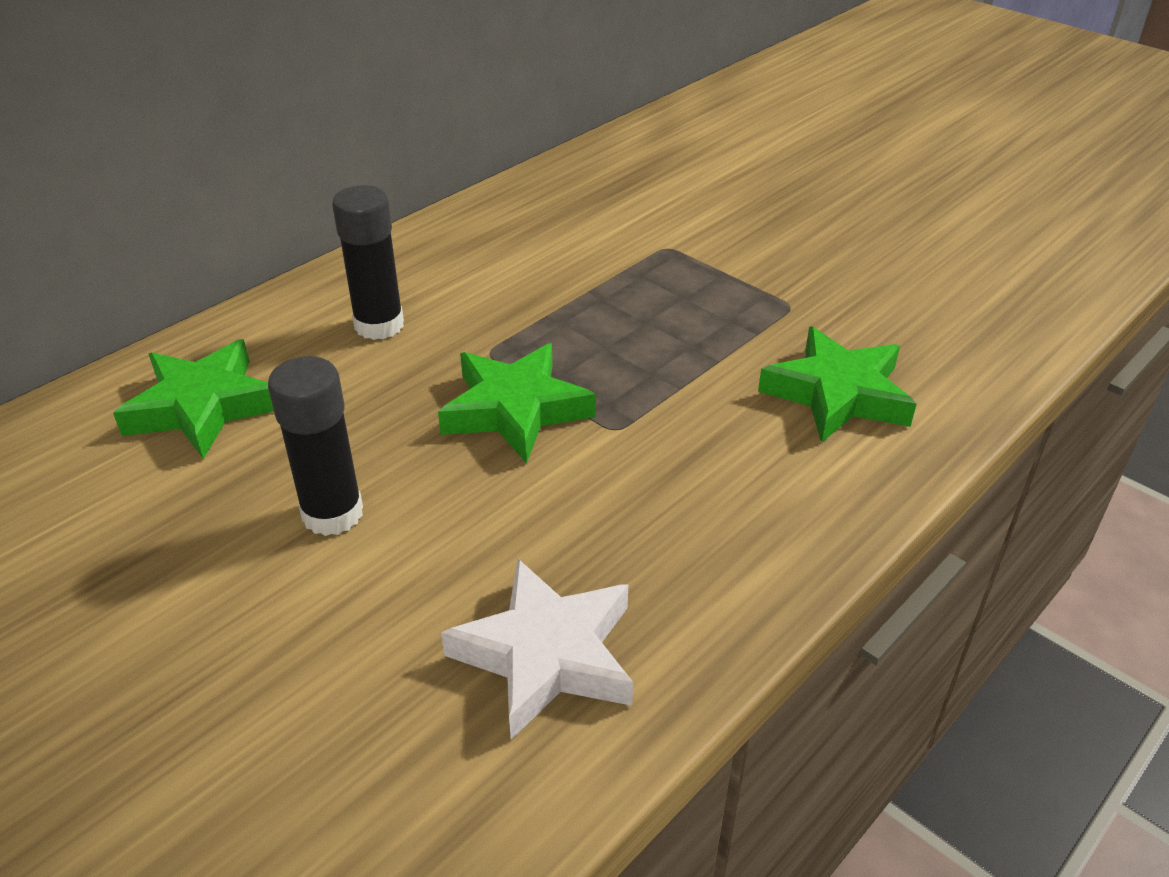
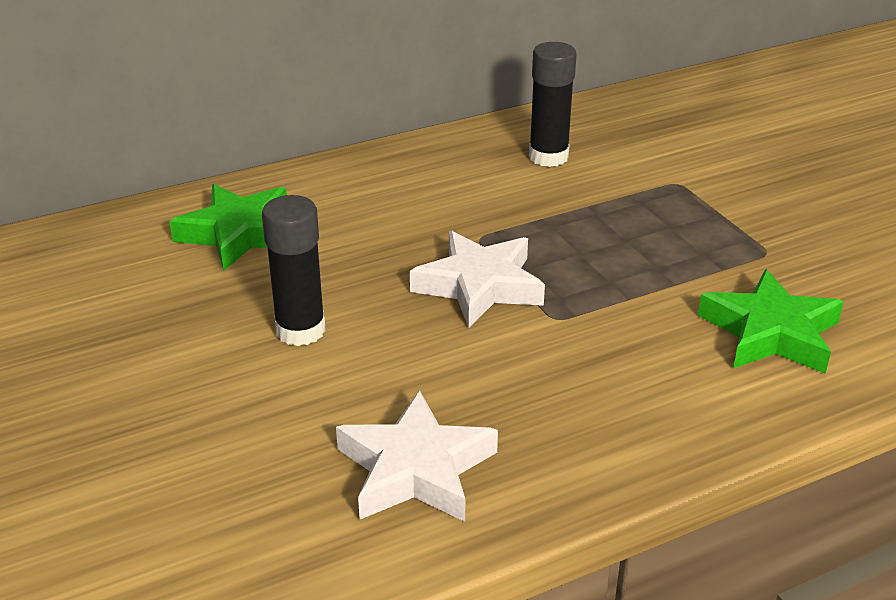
camera: 20 degrees right, 5 degrees down
(379, 325) = (400, 200): black glue stick -> black glue stick (548, 157)
(515, 410) = (479, 286): green star -> white star

